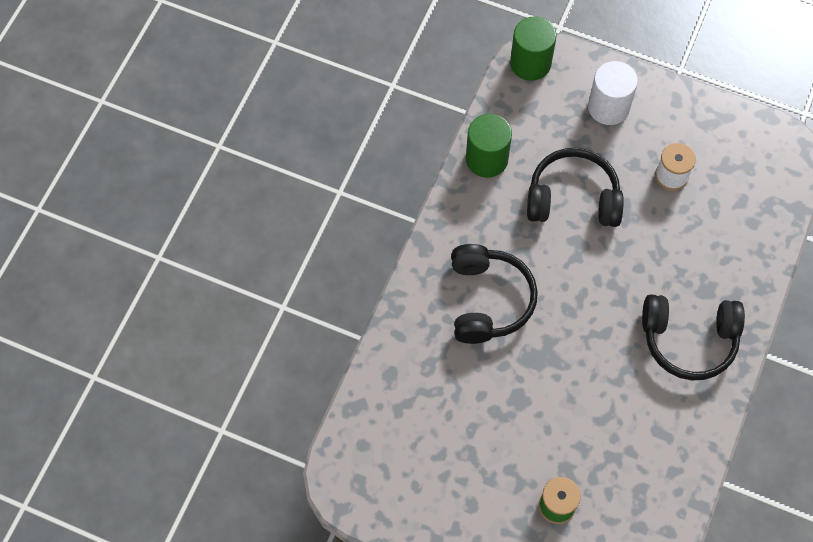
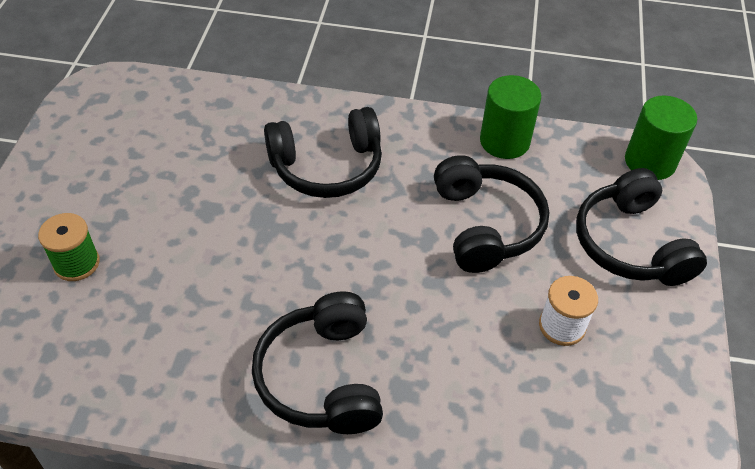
camera: 75 degrees right, 15 degrees down
(608, 107) = (630, 244): white cylinder -> black headphones

